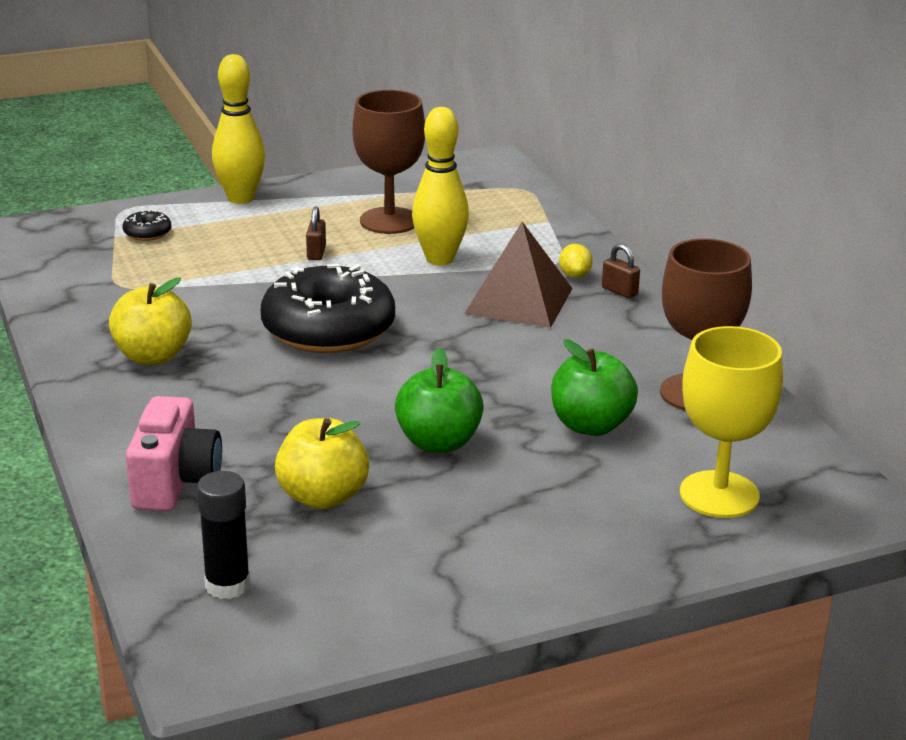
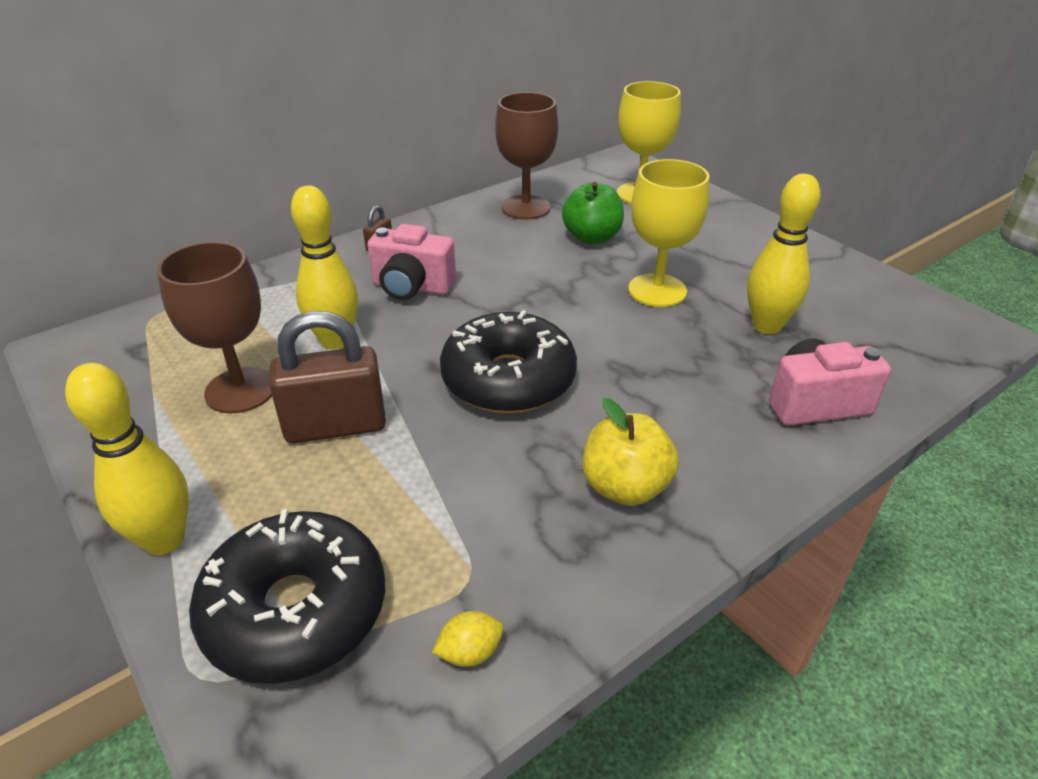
camera: 105 degrees left, 10 degrees up
(147, 233) = (295, 610): black donut -> black donut, size x2.50
(227, 585) = (901, 343): black glue stick -> none
(316, 253) = (335, 426): brown padlock -> brown padlock, size x2.34
(323, 497) = (766, 326): yellow apple -> yellow bowling pin
(438, 442) = (657, 290): green apple -> yellow goblet
(519, 301) = (412, 287): brown pyramid -> pink camera
(574, 275) = (355, 267): yellow lemon -> yellow lemon (470, 652)

